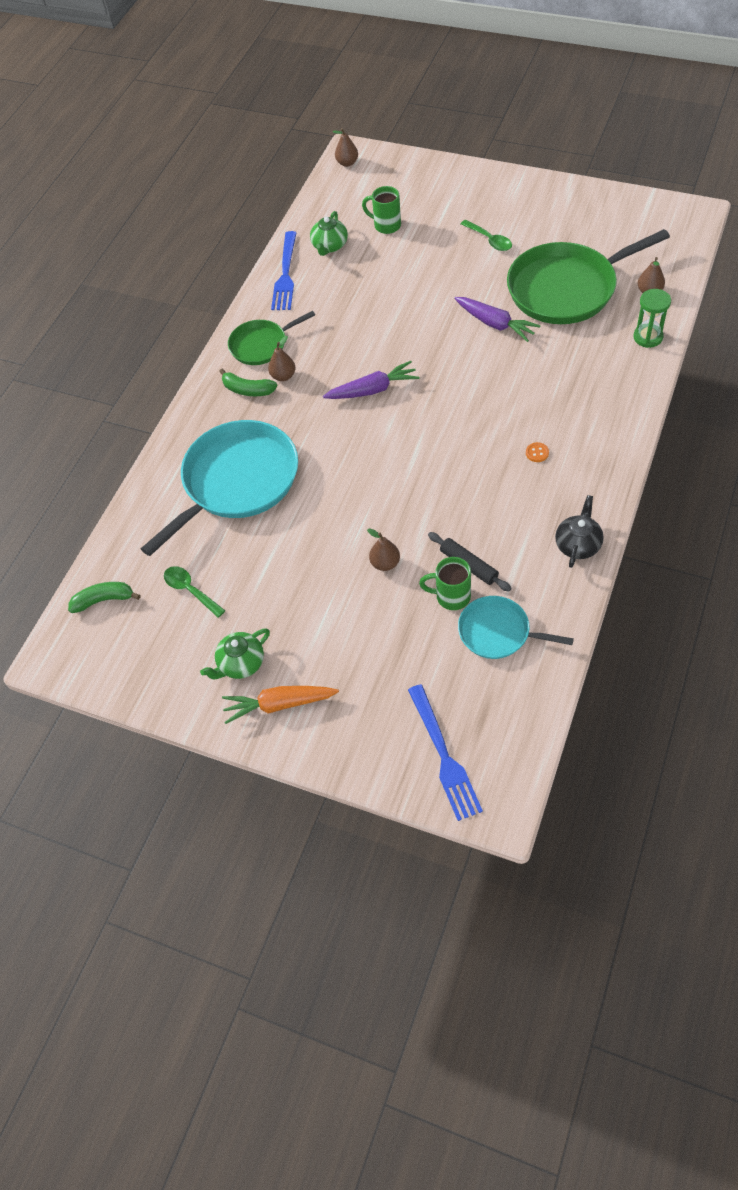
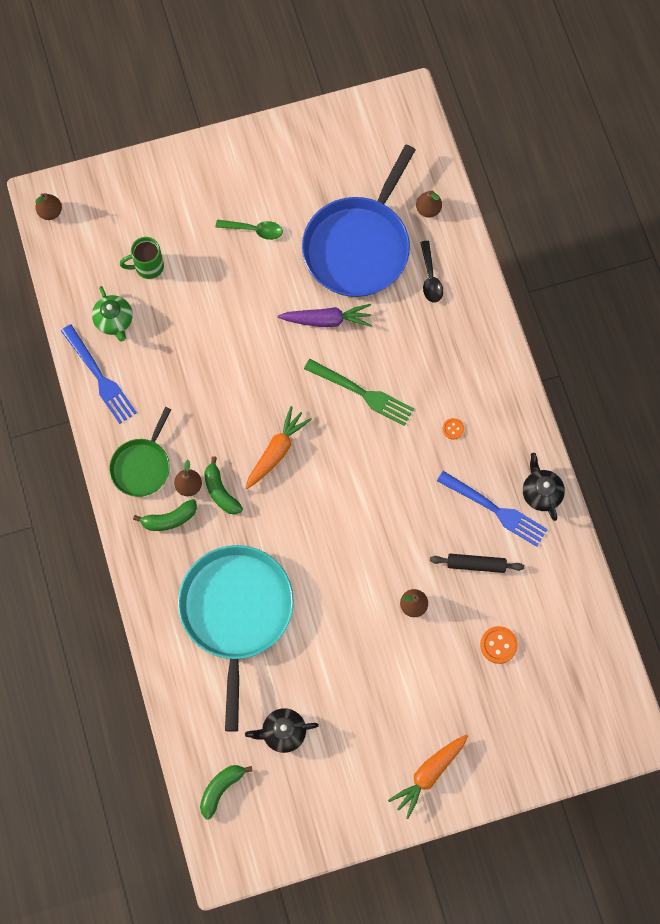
camera: 45 degrees left, 15 degrees up
(190, 590) = (283, 732): green spoon -> black teapot
(241, 663) = (374, 763): green teapot -> none
(303, 393) = (220, 491): none -> green banana
(373, 389) = (277, 451): purple carrot -> orange carrot
(434, 641) = (498, 645): none -> orange button
(444, 756) = (573, 728): blue fork -> blue fork (496, 510)
(451, 596) = (483, 600): green mug -> none
(480, 387) = (363, 393): none -> green fork
(498, 632) = (537, 606): turquoise pan -> none
(566, 288) = (359, 246): green pan -> blue pan
(610, 337) = (430, 278): none -> black spoon
(648, 337) = (459, 259): green hourglass -> none

